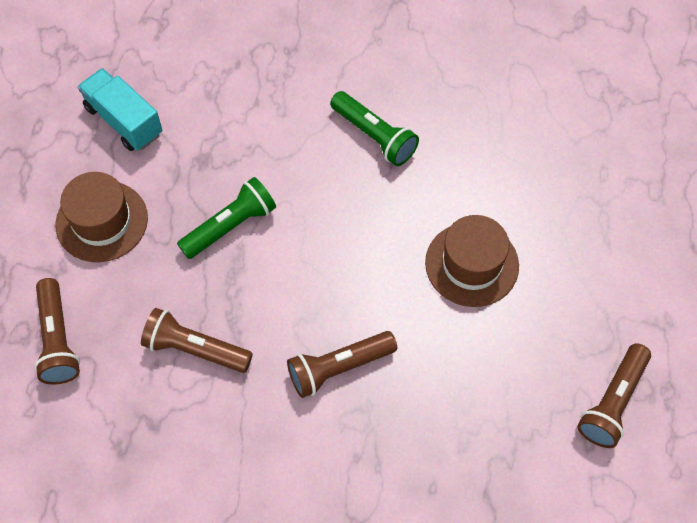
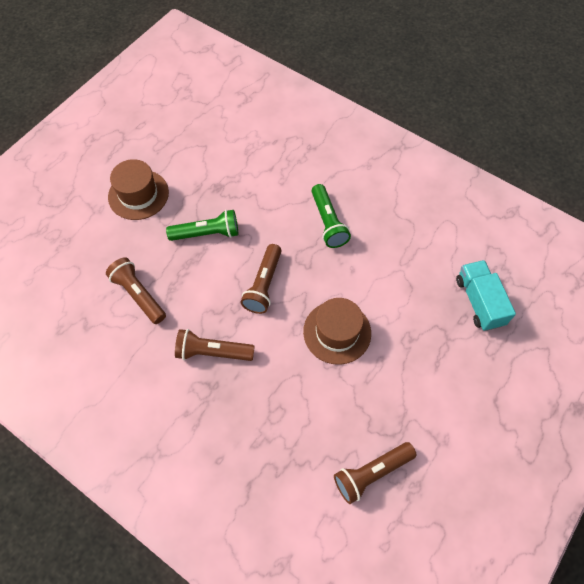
camera: 30 degrees right, 0 degrees up
(58, 340) = (69, 249): brown flashlight -> brown flashlight (263, 285)
(124, 121) = (189, 144): turquoise truck -> turquoise truck (479, 302)

